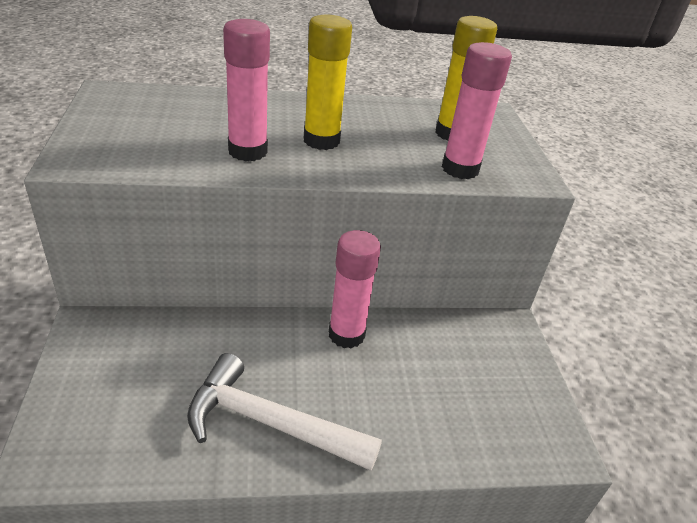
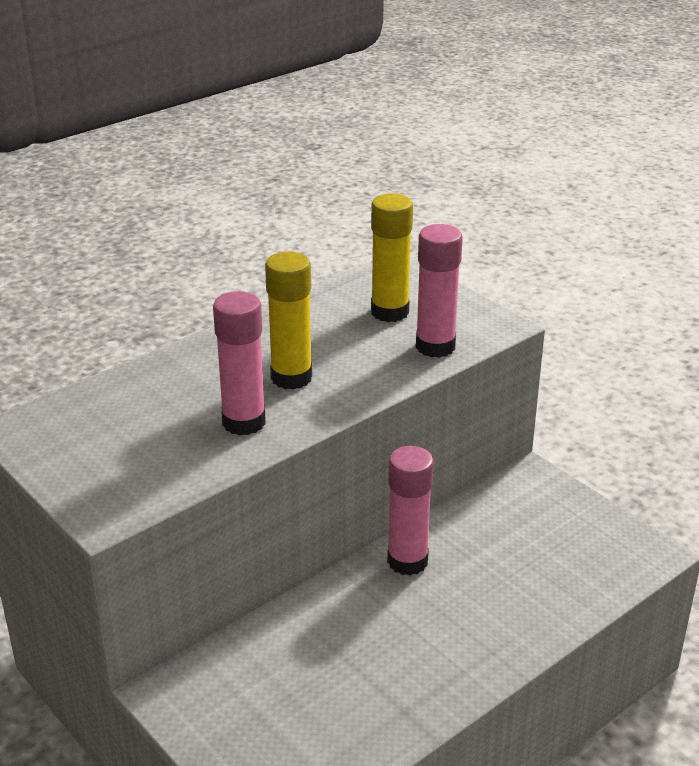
camera: 30 degrees left, 5 degrees down
(270, 423) = (424, 667): white hammer -> none

